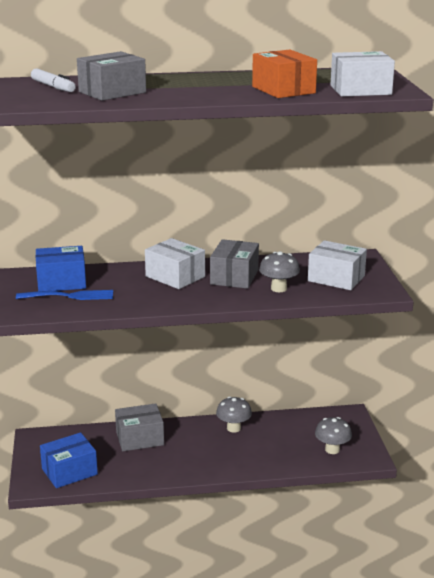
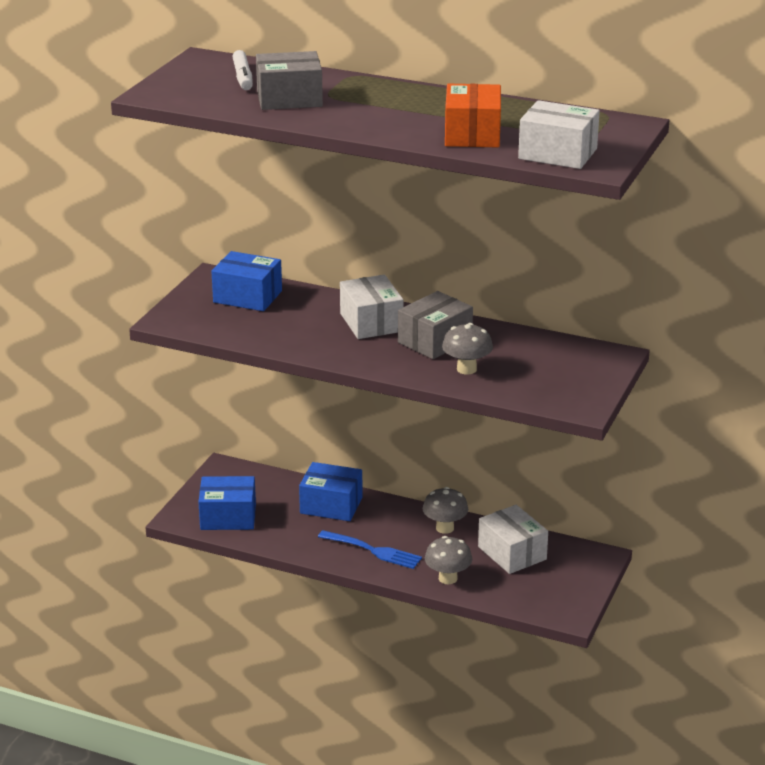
camera: 30 degrees right, 5 degrees up
(69, 296) = (238, 316): blue fork -> blue fork (373, 550)
(140, 438) = (331, 505): grey box -> blue box
(332, 449) = (534, 590): grey mushroom -> grey mushroom (448, 578)
(336, 278) = (548, 375): white box -> white box (512, 553)

